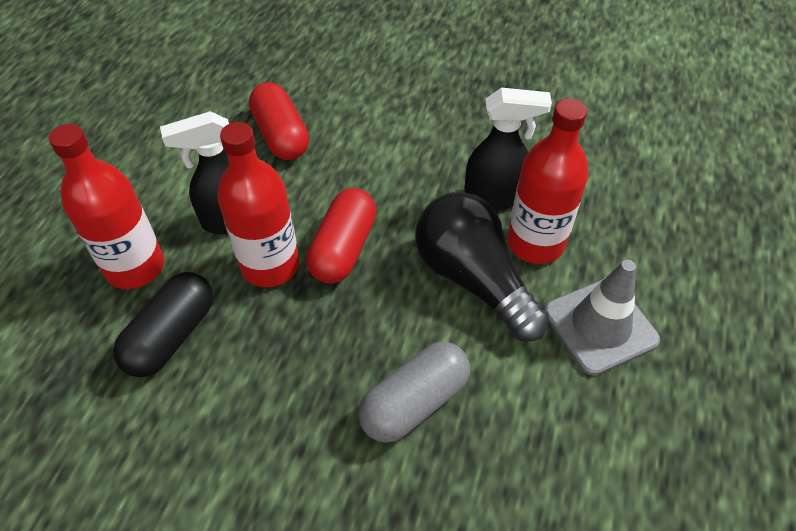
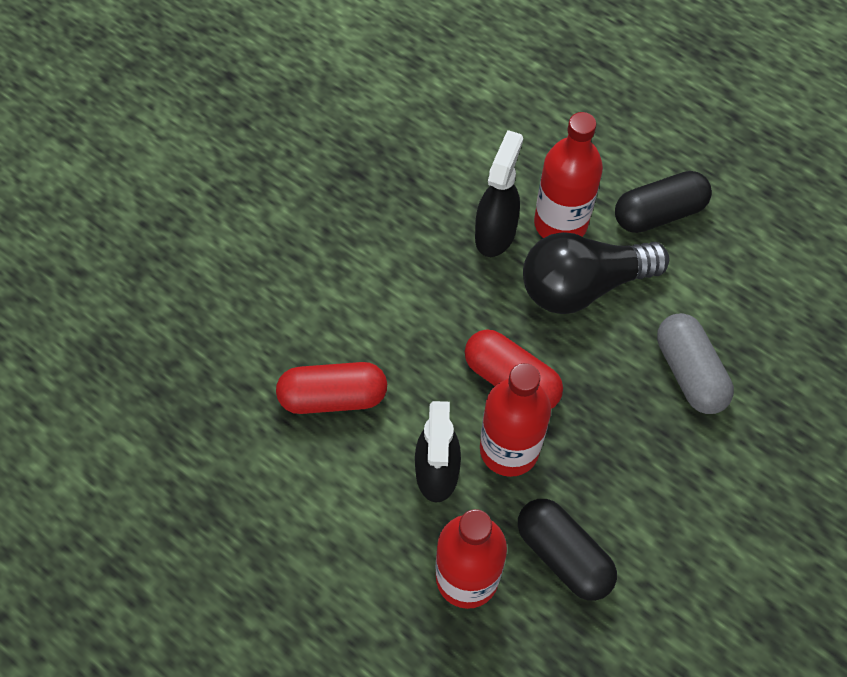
camera: 70 degrees left, 10 degrees up
(600, 326) = (659, 213): grey traffic cone -> black capsule

